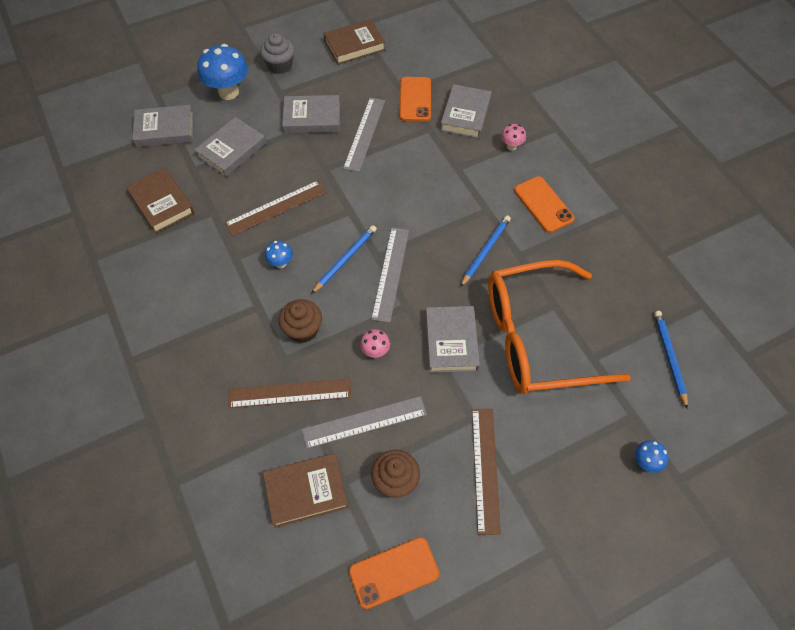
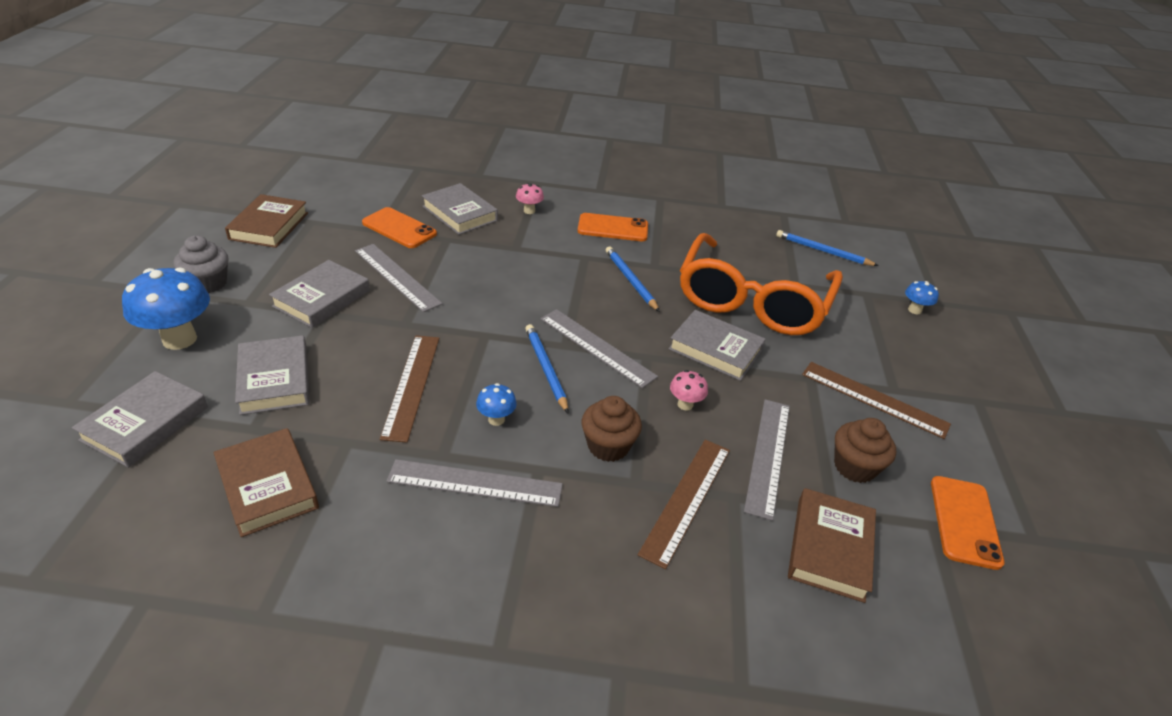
camera: 60 degrees left, 20 degrees down
(162, 203) = (268, 486): brown book -> brown book turned 60 degrees clockwise
(226, 284) = (475, 483): none -> grey ruler

